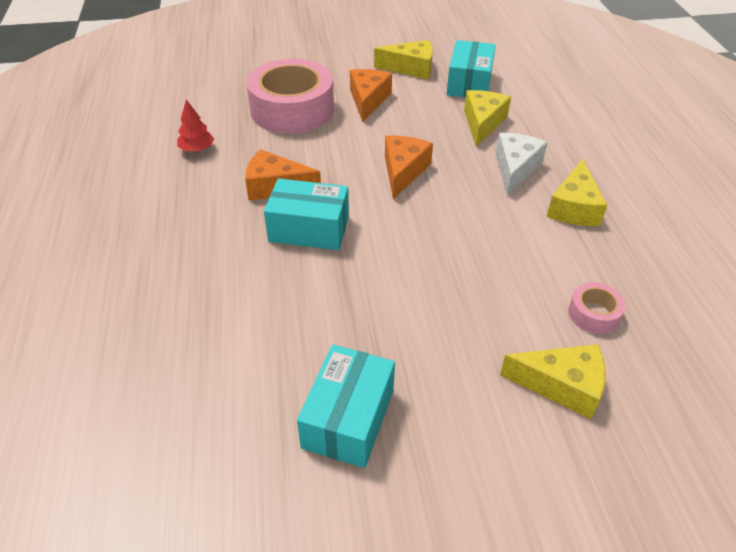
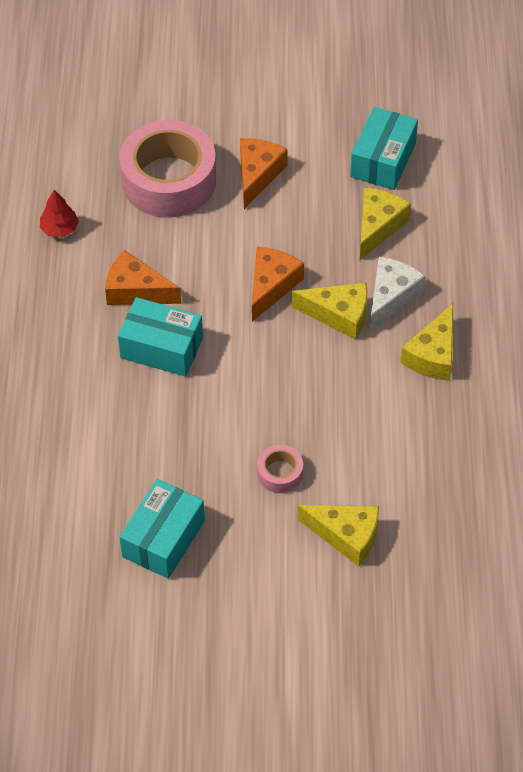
camera: 10 degrees right, 10 degrees up
(411, 68) = (321, 126): yellow cheese -> yellow cheese (339, 315)
(593, 314) = (401, 474): pink tape -> pink tape (280, 473)

